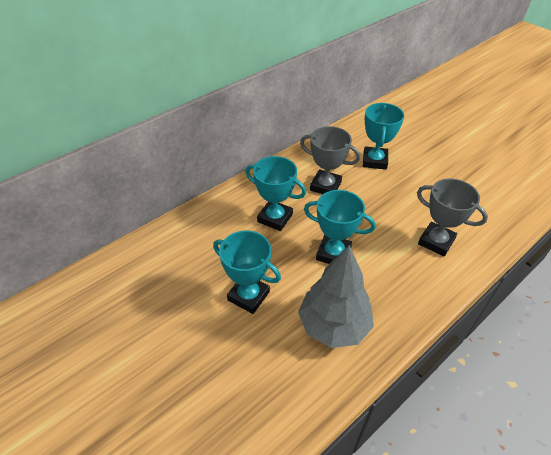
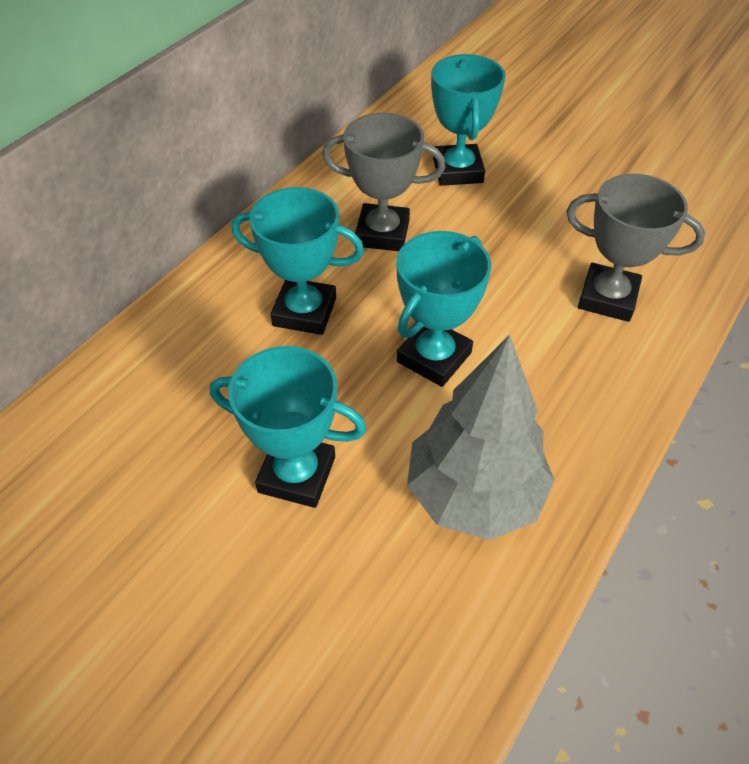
camera: 15 degrees left, 5 degrees up
(333, 253) = (434, 357): turquoise trophy -> turquoise trophy turned 60 degrees counterclockwise

